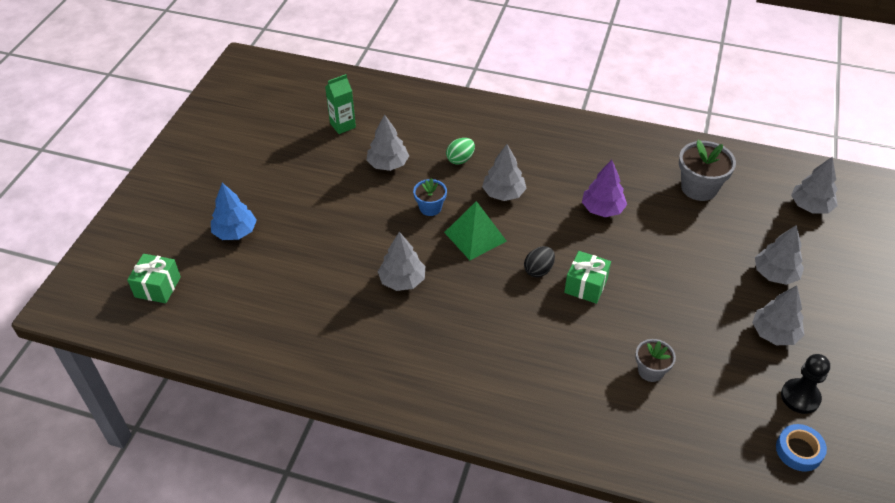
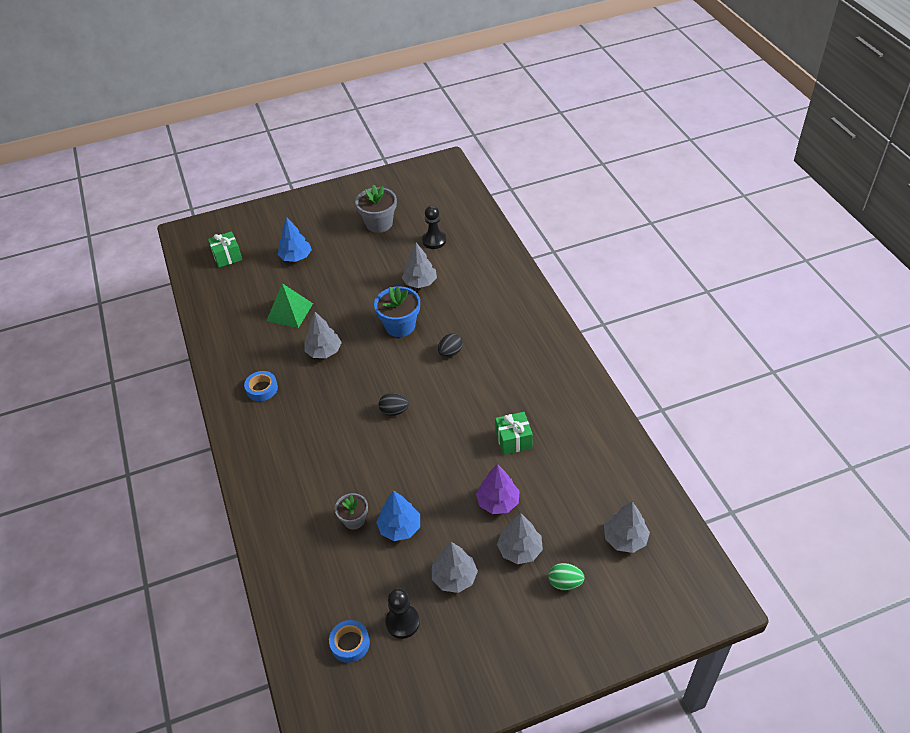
camera: 55 degrees right, 0 degrees up
(342, 125) = (434, 240): green carton -> black pawn
(402, 357) = (262, 389): none -> blue tape
(430, 208) = (400, 326): blue flower pot -> blue flower pot, size x1.65
(460, 159) = (461, 312): green egg -> green egg (565, 583)
(475, 236) = (395, 362): green pyramid -> green pyramid (289, 312)
(503, 193) = (450, 353): grey tree -> black egg
(585, 285) = (402, 443): green gift -> green gift (513, 440)
(602, 209) = (488, 412): purple tree -> purple tree (498, 502)
(687, 341) = (400, 527): none -> blue tree
(699, 188) = (571, 456): grey flower pot -> grey flower pot (379, 223)

